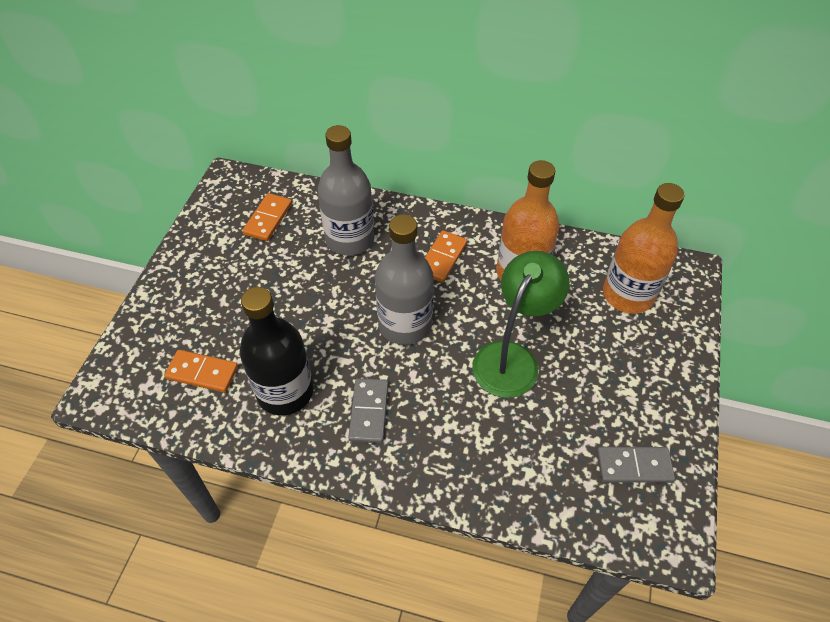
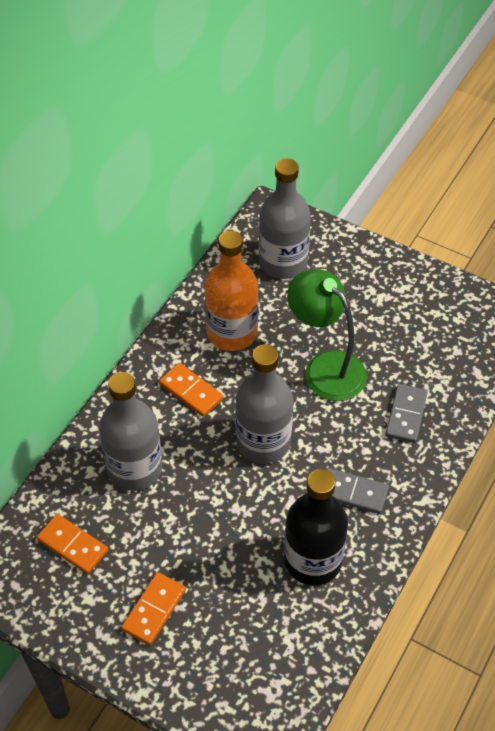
camera: 75 degrees left, 0 degrees up
(202, 373) = (269, 636): orange domino -> orange domino (154, 610)
(628, 294) = (283, 262): orange bottle -> grey bottle
(634, 466) = (447, 317): grey domino -> grey domino (406, 415)

